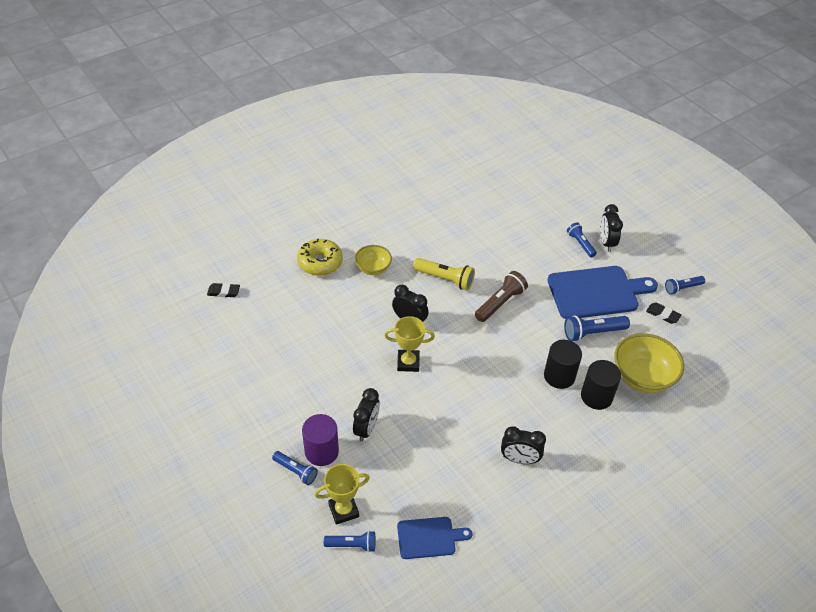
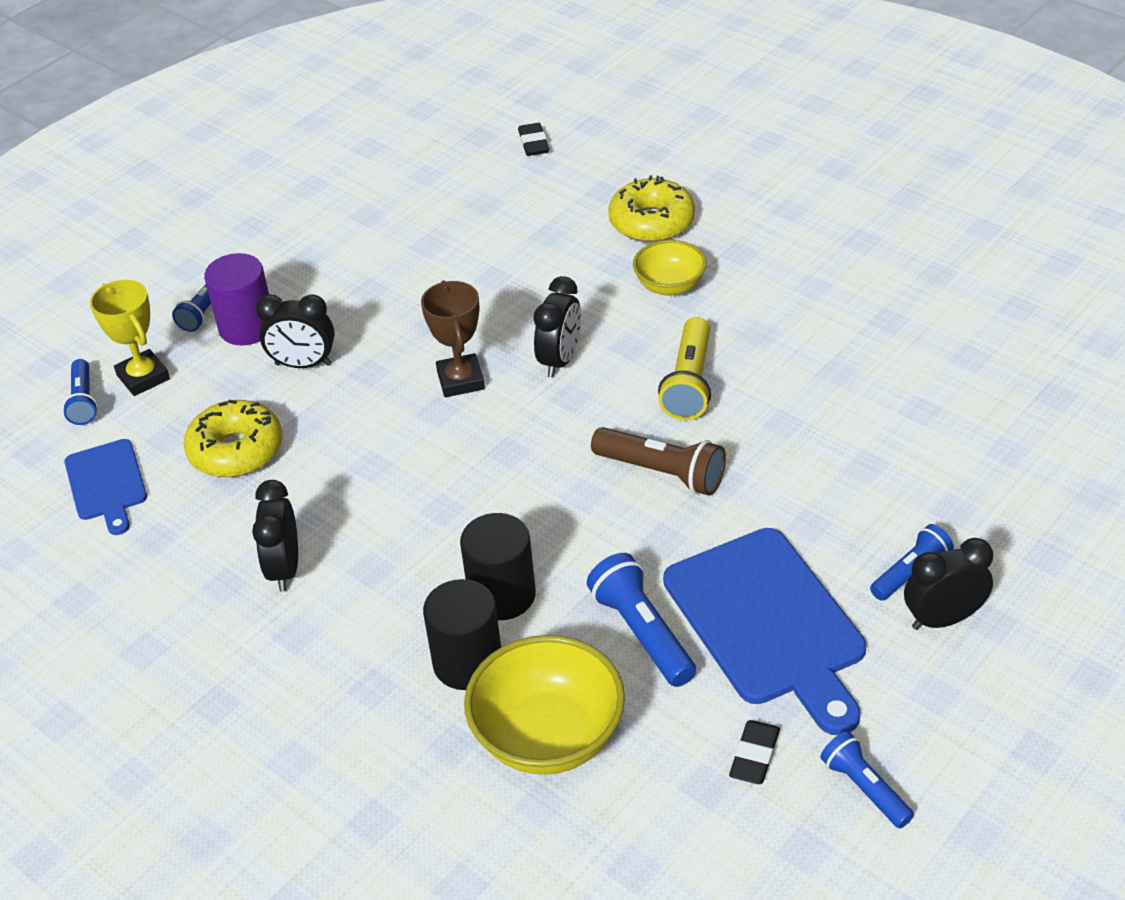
camera: 80 degrees right, 5 degrees down
(408, 363) = (460, 380): yellow trophy -> brown trophy
(424, 470) = (236, 450): none -> yellow donut

